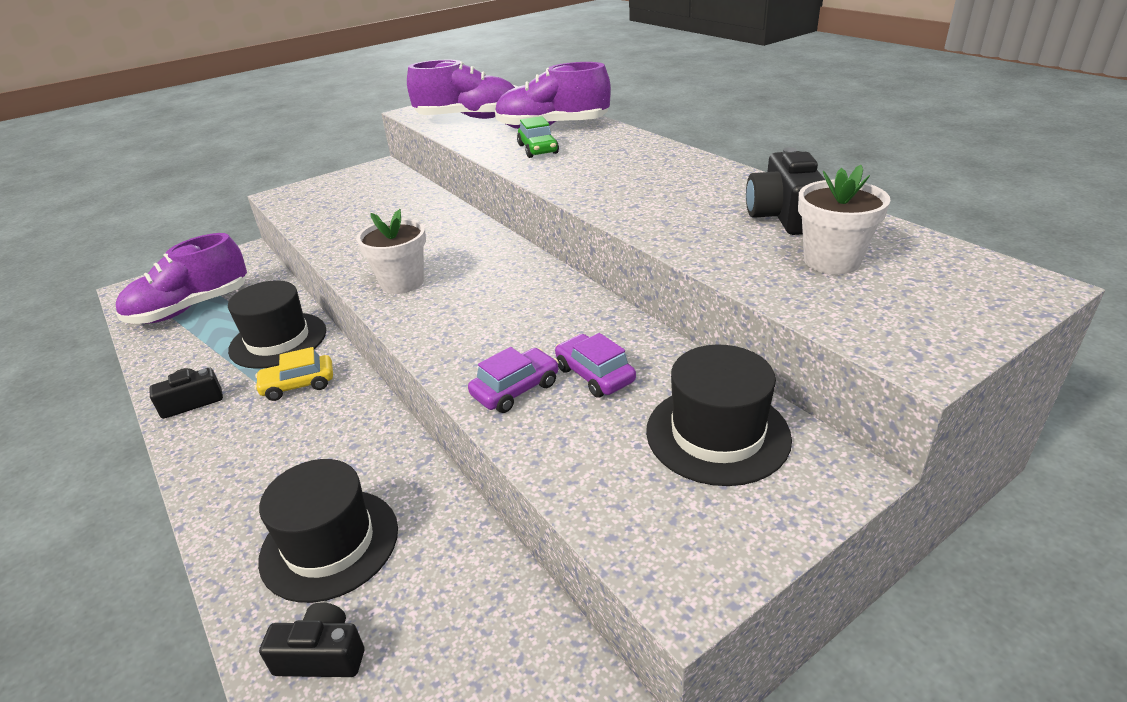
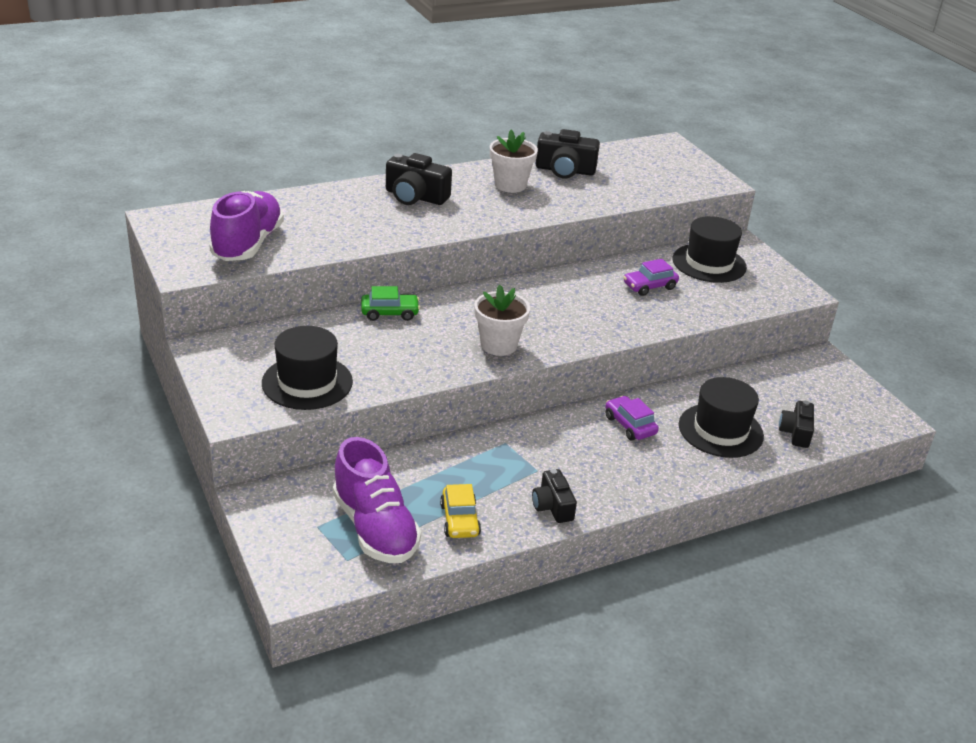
camera: 85 degrees left, 0 degrees up
(278, 340) = (472, 461): black hat -> black hat (307, 382)
(298, 385) = (548, 447): yellow car -> yellow car (459, 520)
(515, 389) = (657, 313): purple car -> purple car (630, 425)
(538, 149) = (376, 223): green car -> green car (390, 313)
(552, 127) = (323, 209): purple shoe -> none
(614, 153) = (415, 197): none -> black camera
(832, 261) = (627, 174): white flower pot -> white flower pot (510, 185)

